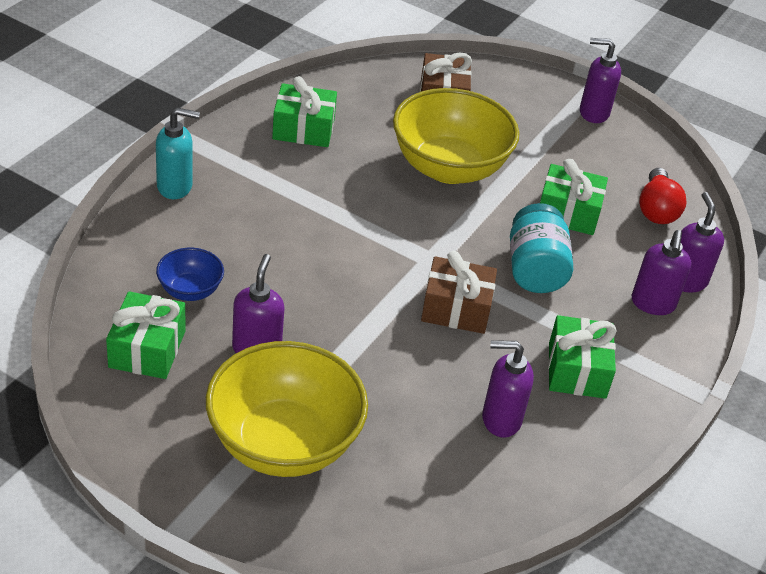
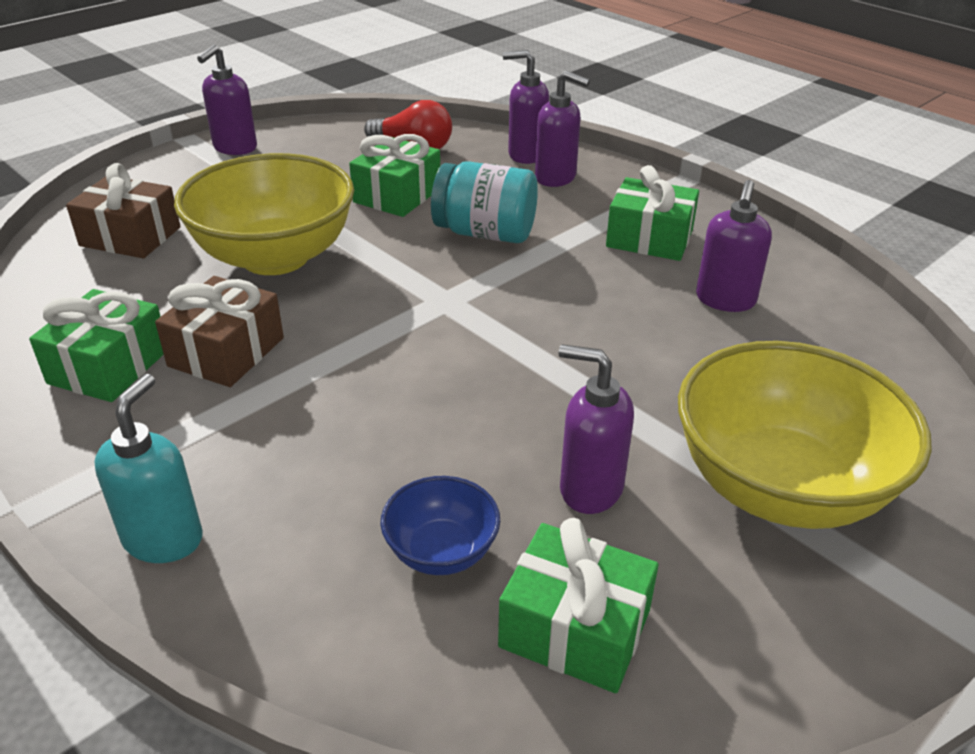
camera: 70 degrees left, 5 degrees down
(456, 309) = (539, 298): brown gift -> brown gift (226, 352)

